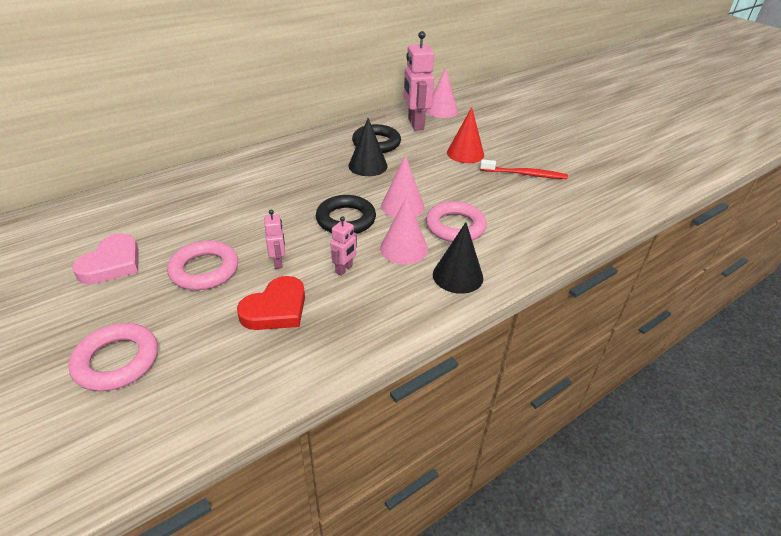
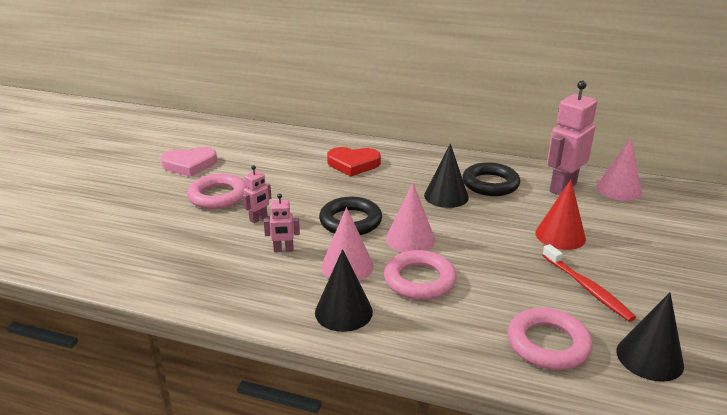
camera: 55 degrees right, 10 degrees down
(117, 361) = (104, 212): pink ring -> pink ring (548, 344)
(276, 309) = (205, 242): red heart -> red heart (353, 164)
(599, 191) = (649, 358): none -> black cone

